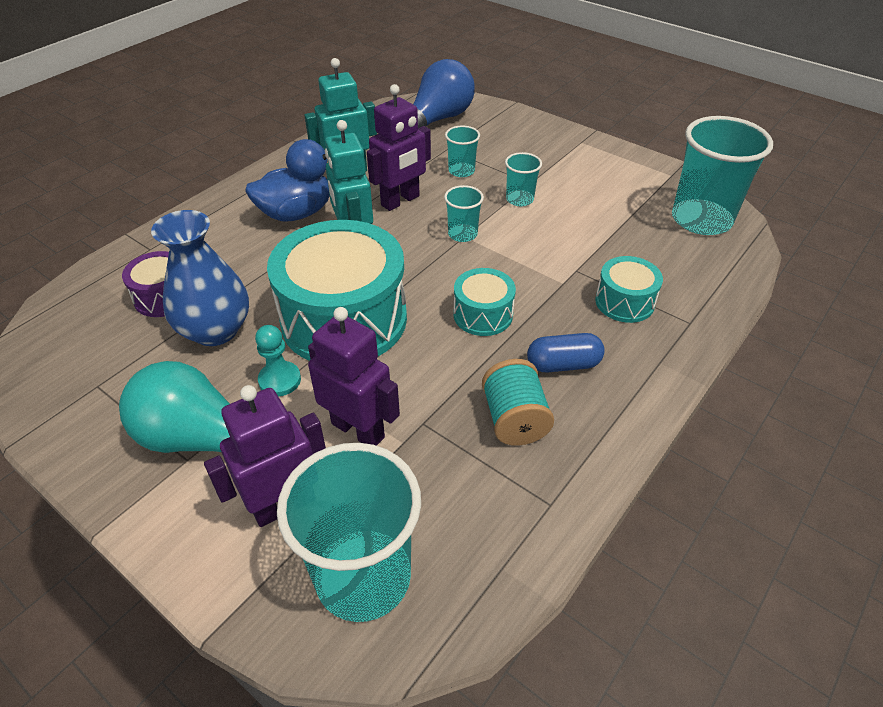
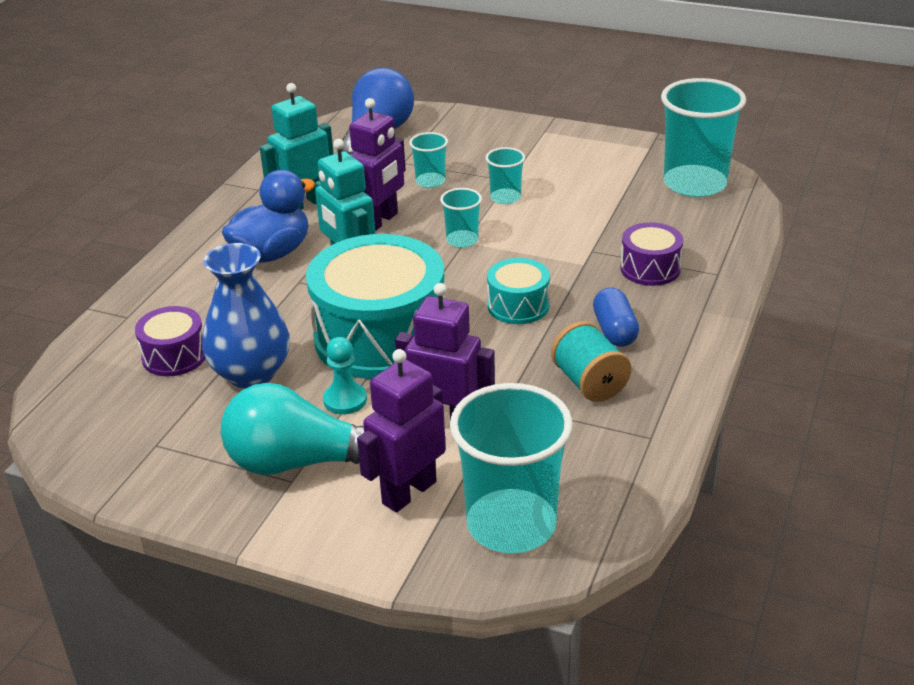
camera: 15 degrees left, 10 degrees down
(563, 364) = (614, 331): blue capsule -> blue capsule turned 75 degrees counterclockwise
(624, 302) = (650, 268): turquoise drum -> purple drum

